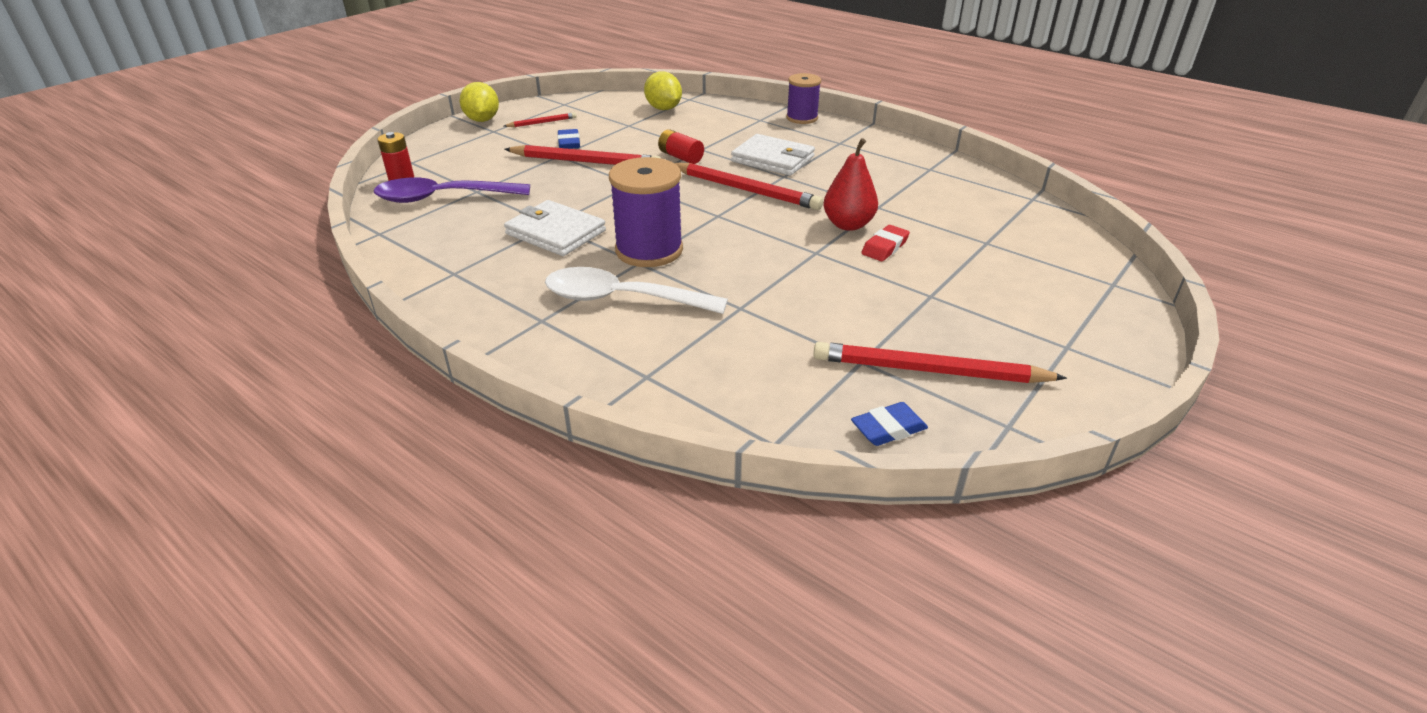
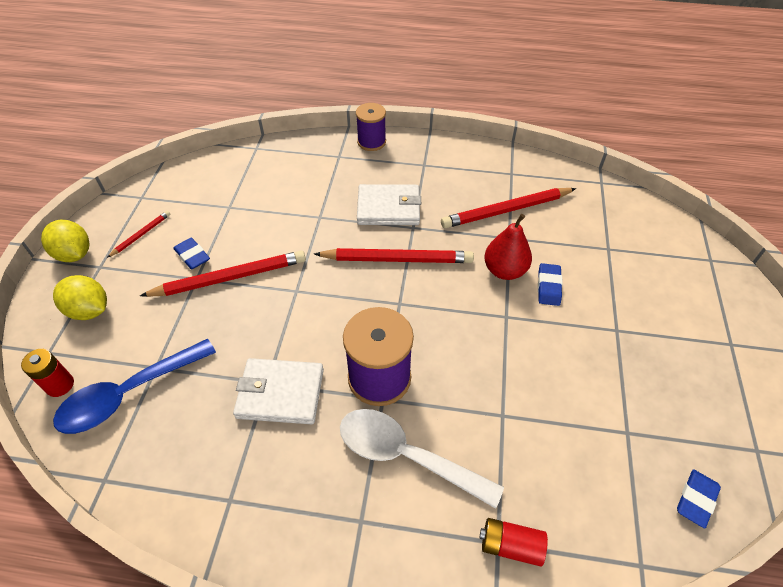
camera: 30 degrees left, 15 degrees up
(442, 198) = (129, 394): purple spoon -> blue spoon
(621, 299) = (406, 455): white spoon -> white spoon turned 45 degrees clockwise
(663, 108) = (243, 171): yellow lemon -> yellow lemon (89, 310)
(681, 157) = (311, 236): red battery -> red battery (510, 545)
(885, 247) = (548, 287): red eraser -> blue eraser
(929, 370) = (674, 418): red pencil -> red pencil (506, 210)

